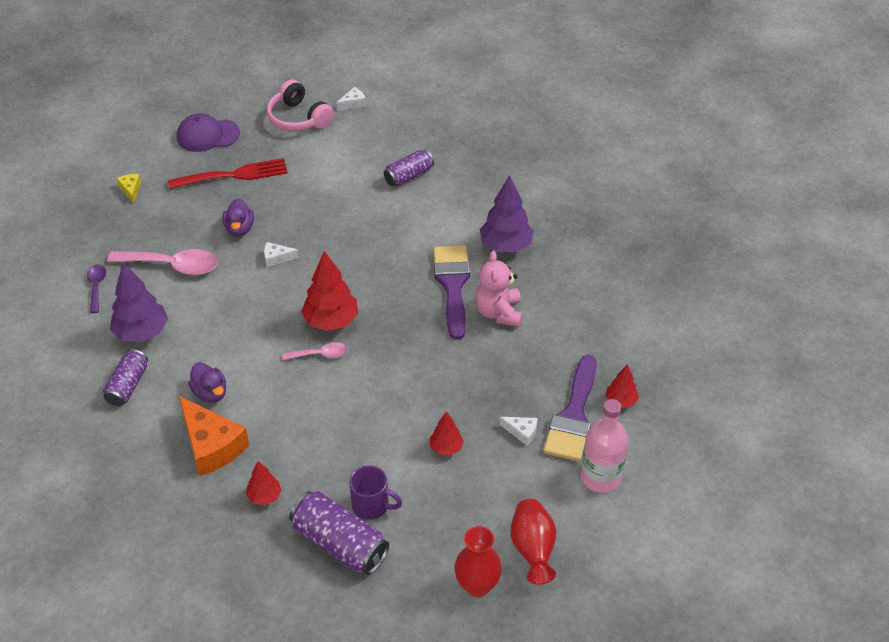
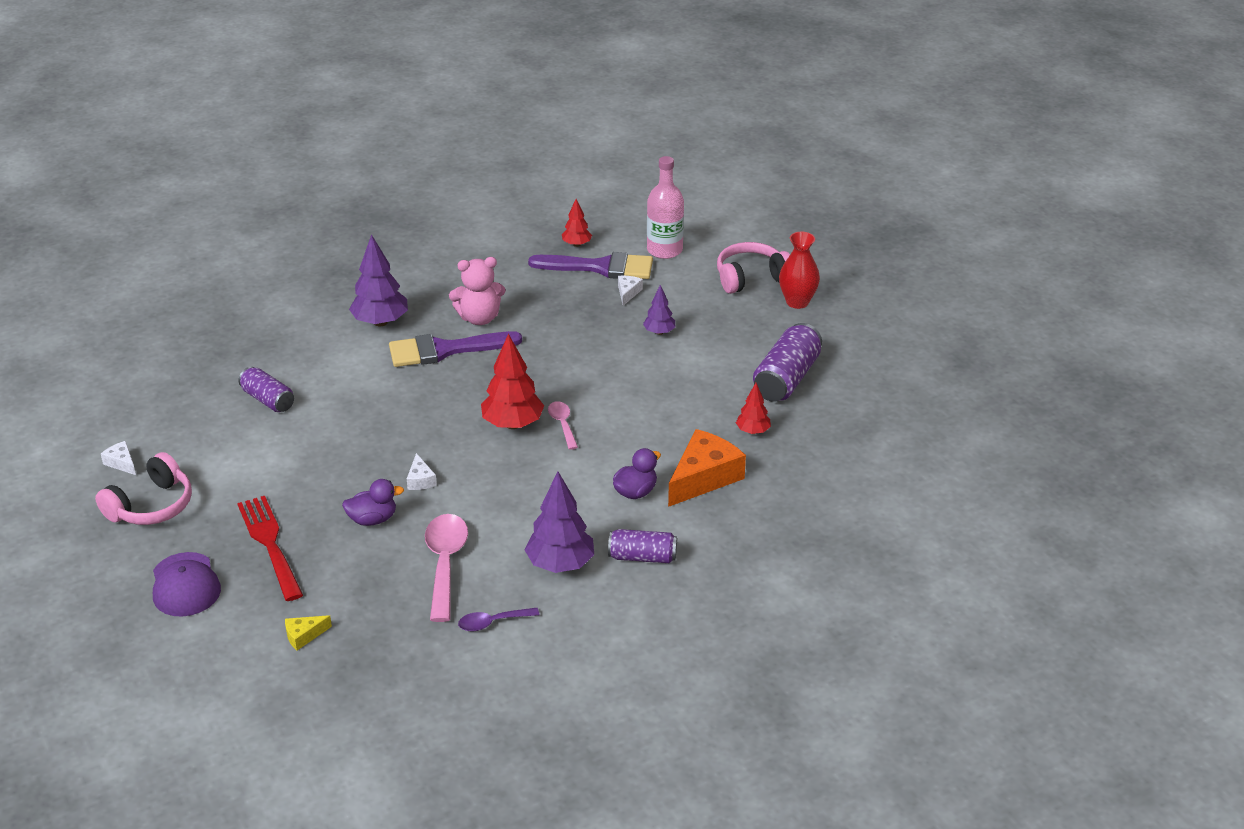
camera: 100 degrees left, 10 degrees down
(372, 505) = (739, 366): purple mug -> none
(446, 448) = (659, 332): red tree -> purple tree
(533, 549) = (751, 278): red vase -> pink headphones

